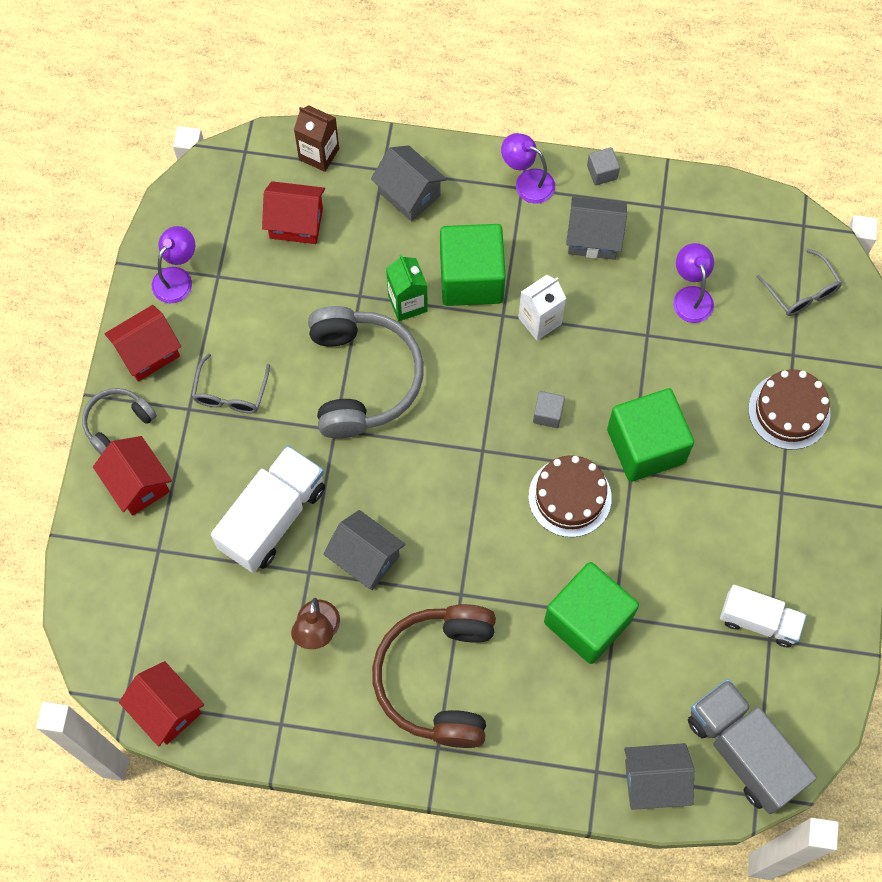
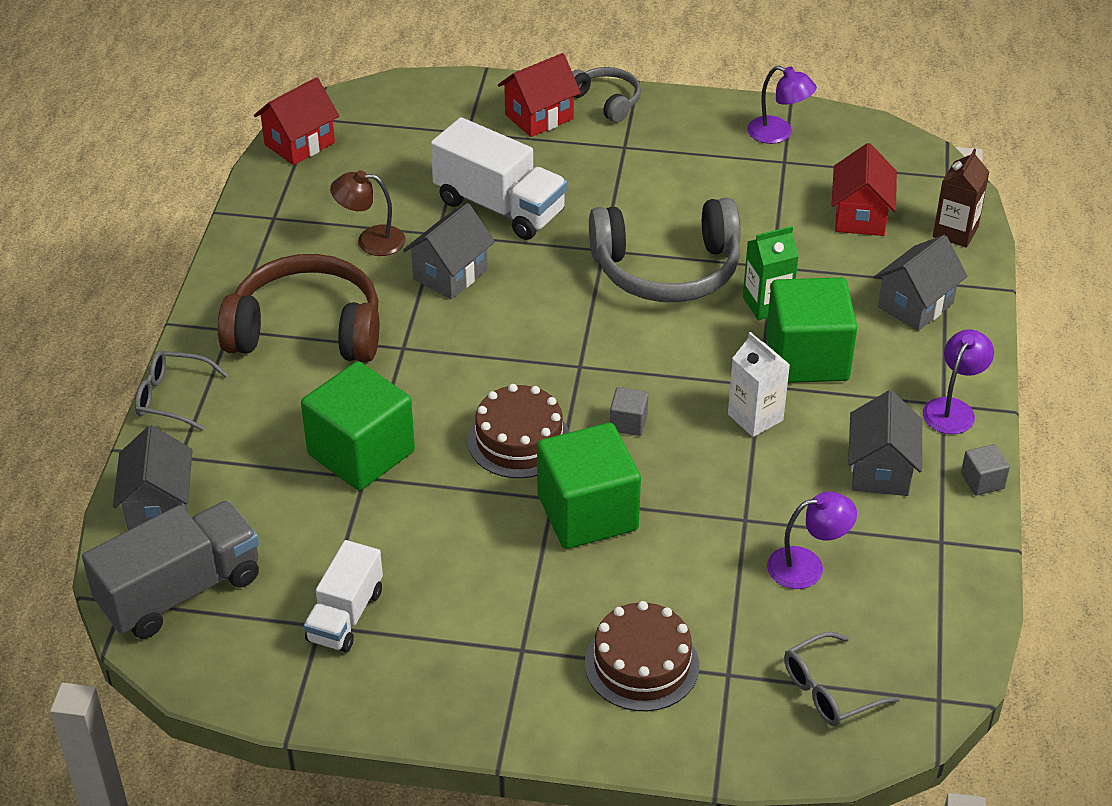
camera: 90 degrees right, 25 degrees down
(148, 353) = (687, 118): red house -> none
(230, 393) = (644, 174): grey glasses -> grey glasses (172, 397)

